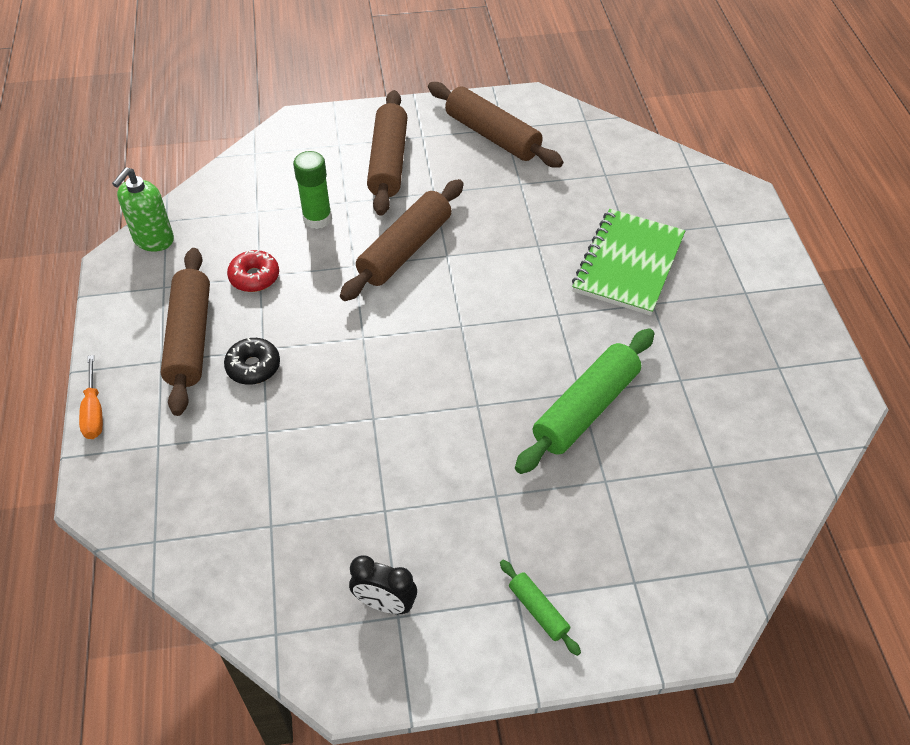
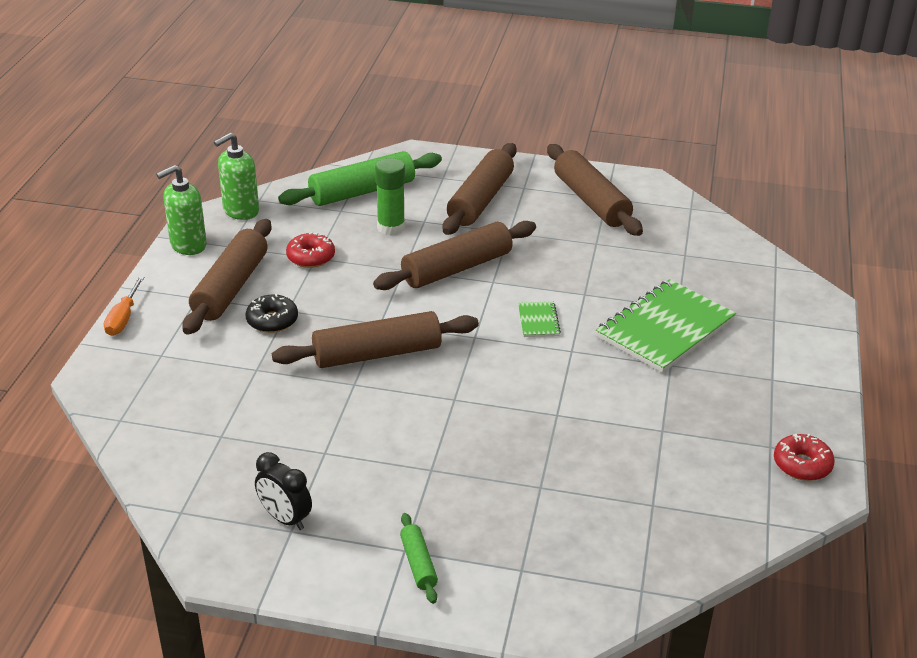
camera: 20 degrees right, 15 degrees down
(118, 298) = (188, 245): none -> green soap dispenser
(378, 375) = (377, 354): none -> brown rolling pin
(511, 289) = (538, 321): none -> green notebook
(585, 409) = (554, 428): green rolling pin -> green rolling pin (362, 191)
(814, 379) = (802, 465): none -> red donut

